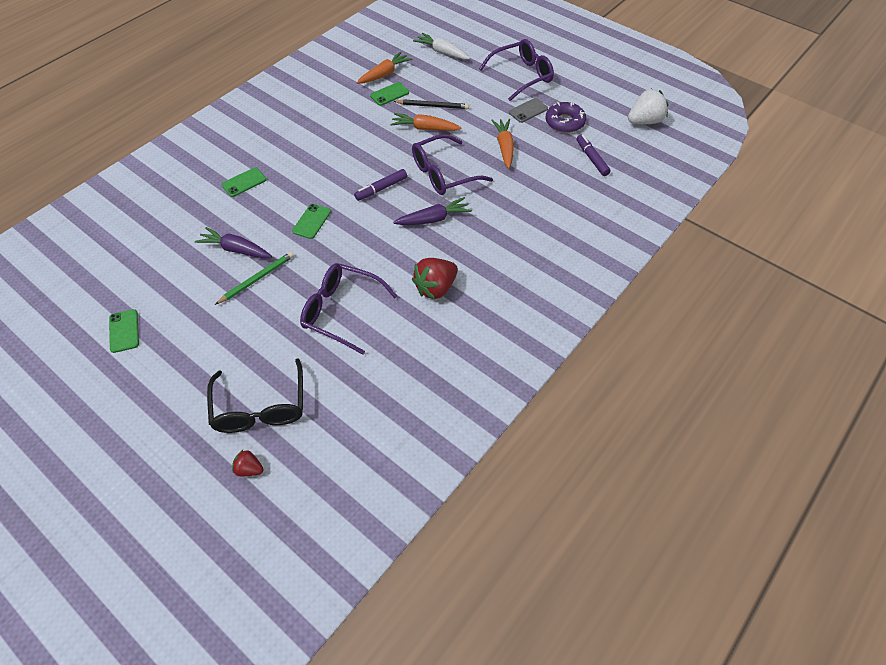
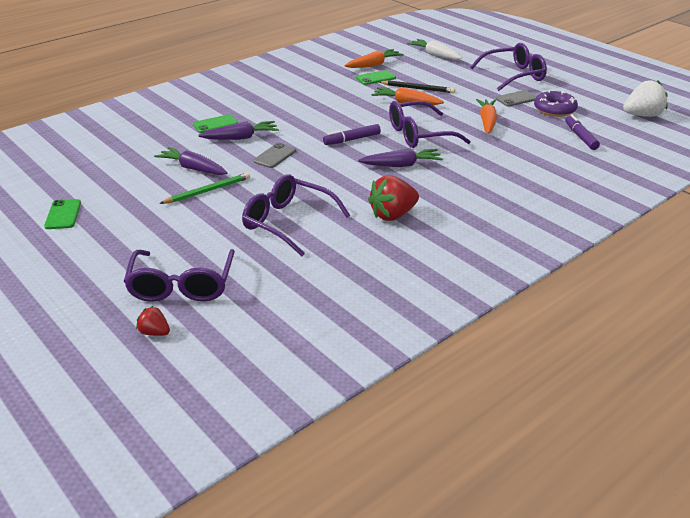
camera: 10 degrees right, 20 degrees down
(260, 407) = (181, 286): black glasses -> purple glasses
(273, 199) = (240, 138): none -> purple carrot
(312, 221) = (275, 156): green phone -> grey phone

